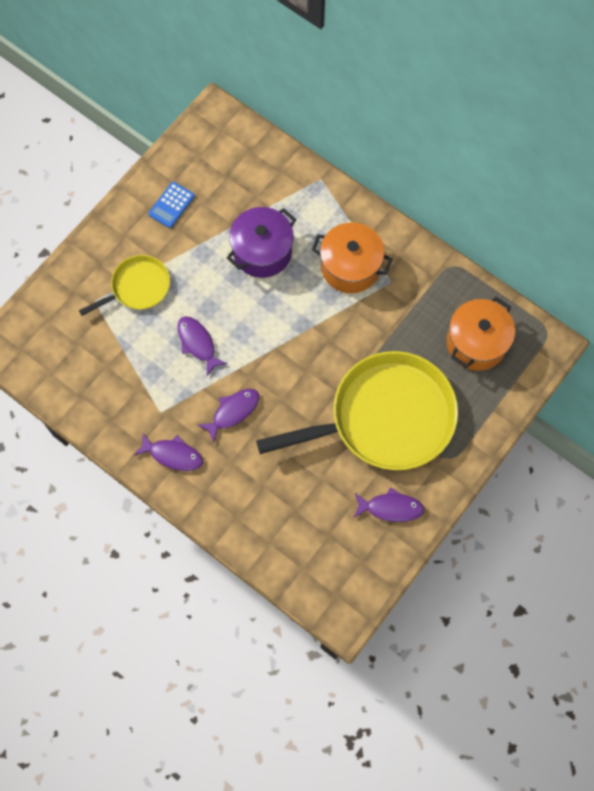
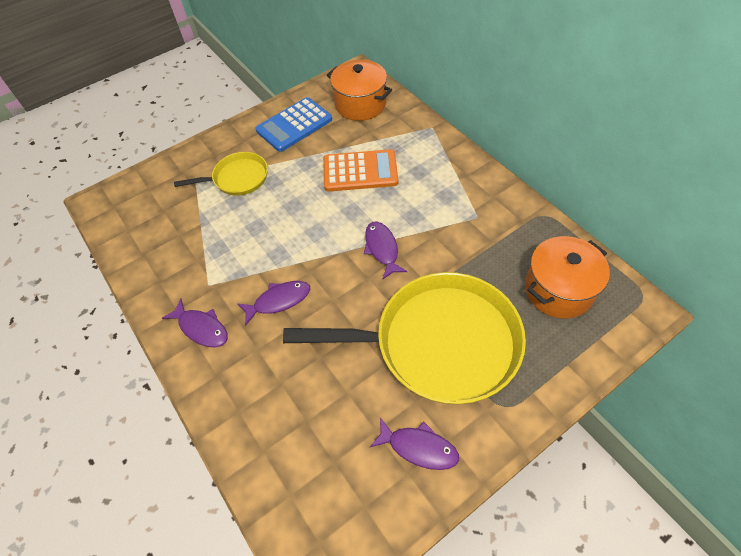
camera: 20 degrees right, 15 degrees down
(171, 205) = (294, 125): blue calculator -> blue calculator, size x1.70
(198, 343) = (270, 233): purple fish -> purple fish (382, 249)
(262, 251) = (360, 171): purple pot -> orange calculator
(350, 267) = (440, 198): orange pot -> orange pot (360, 104)

